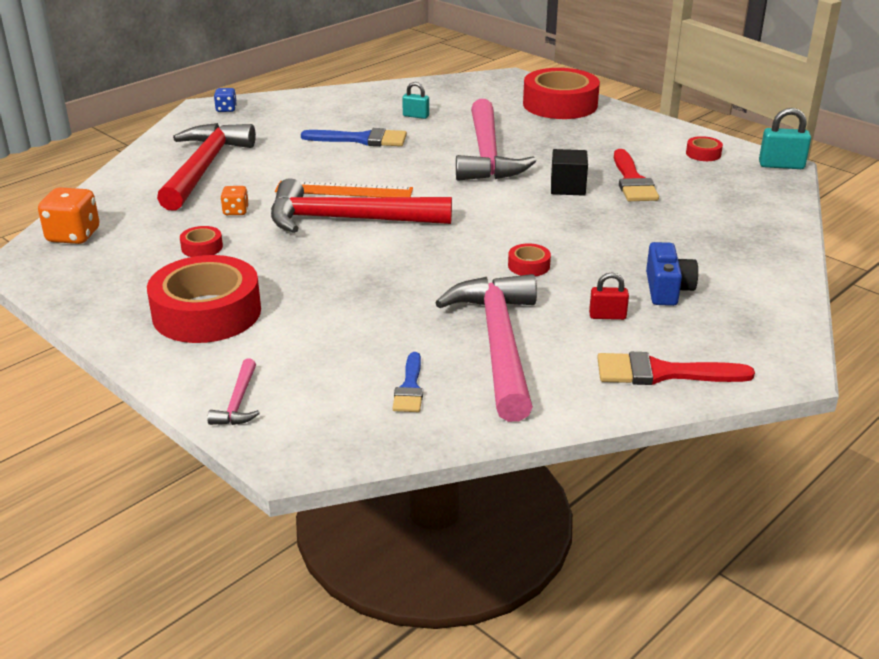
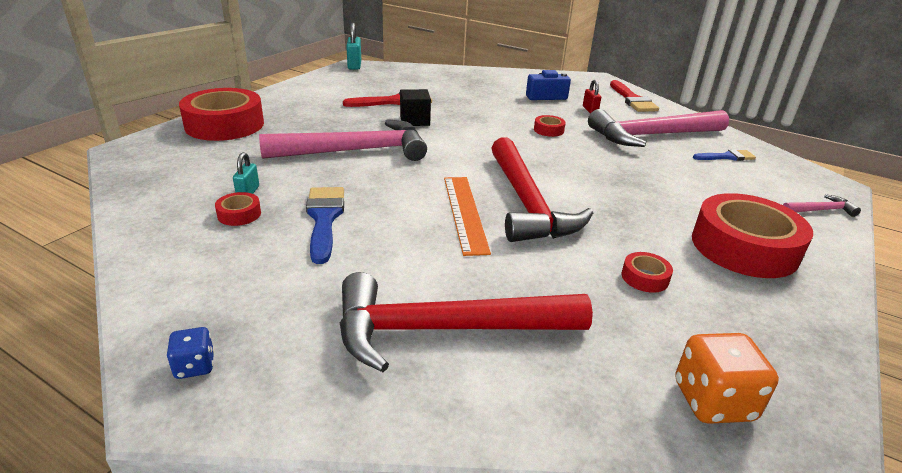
camera: 105 degrees left, 0 degrees up
(236, 211) = (552, 272): orange dice -> none
(703, 154) = (338, 82): red tape -> red tape (239, 214)

